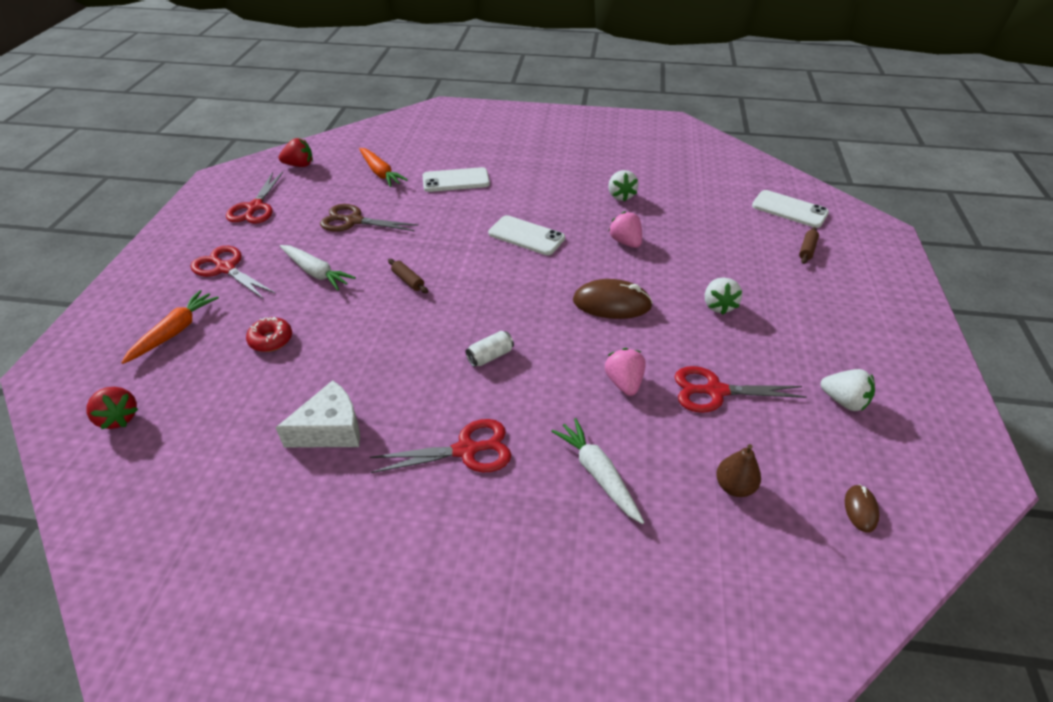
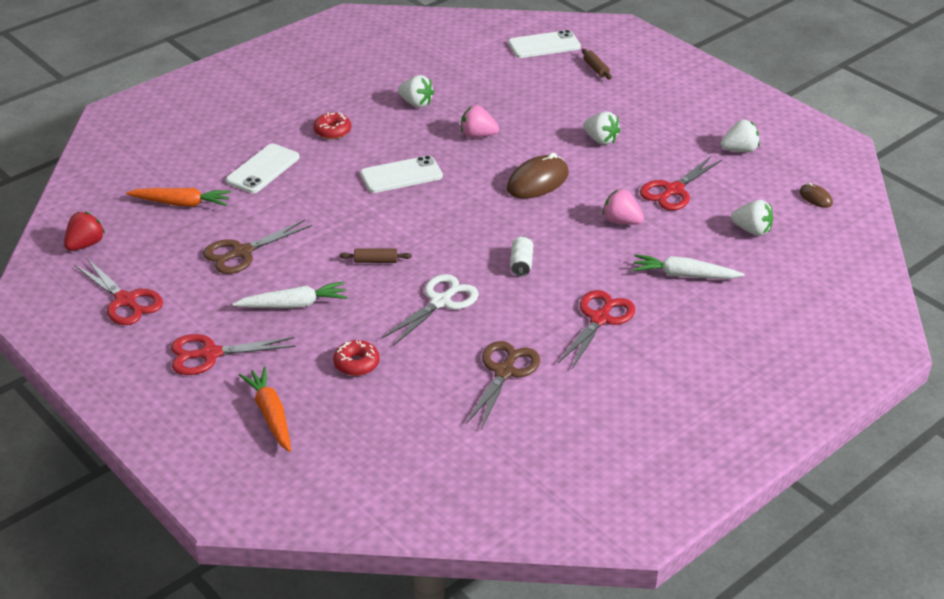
camera: 50 degrees left, 5 degrees down
(119, 418) = (352, 479): red strawberry -> none
(330, 429) = (504, 372): white cheese -> brown scissors
(391, 340) = (440, 302): none -> white scissors
(536, 182) = (332, 131): none -> red donut
(734, 486) = (752, 230): brown pear -> white strawberry

